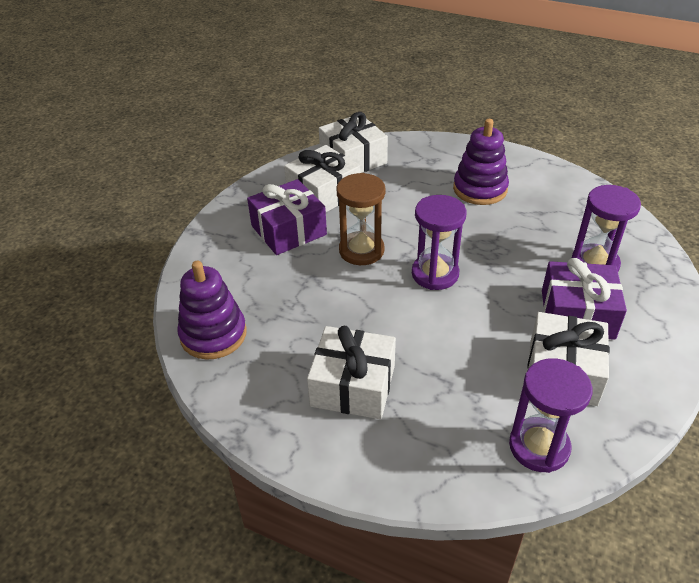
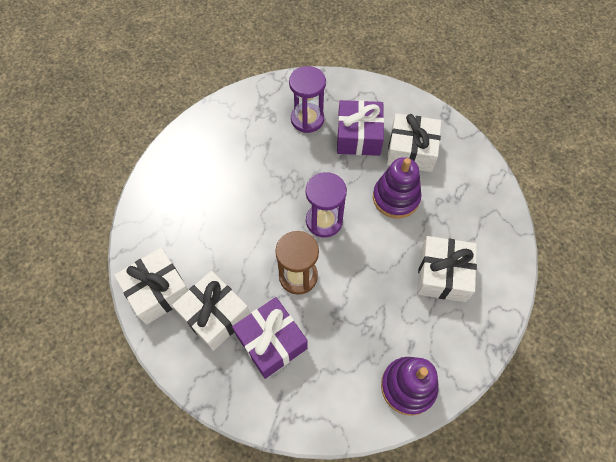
camera: 95 degrees left, 20 degrees up
(480, 189) = (214, 184): purple stacking toy -> purple stacking toy (396, 198)
(539, 446) = (470, 169): purple hourglass -> none

